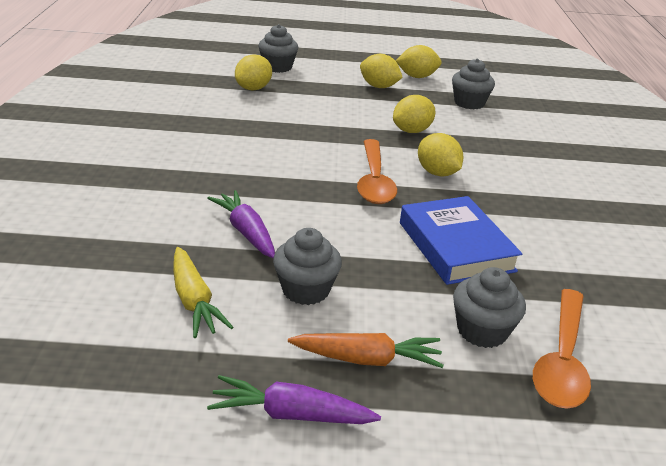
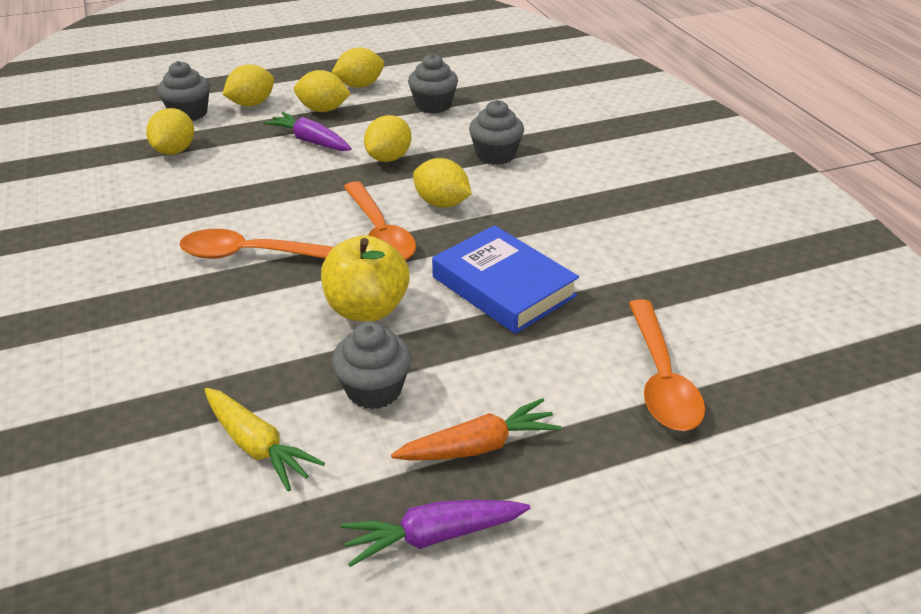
camera: 20 degrees left, 5 degrees up
(246, 232) = (270, 341): purple carrot -> purple carrot (311, 141)
(268, 170) = (253, 255): none -> orange spoon
(327, 71) = (252, 104): none -> yellow lemon
(333, 231) = (367, 309): none -> yellow apple
(482, 331) = (574, 373): grey cupcake -> grey cupcake (495, 155)

